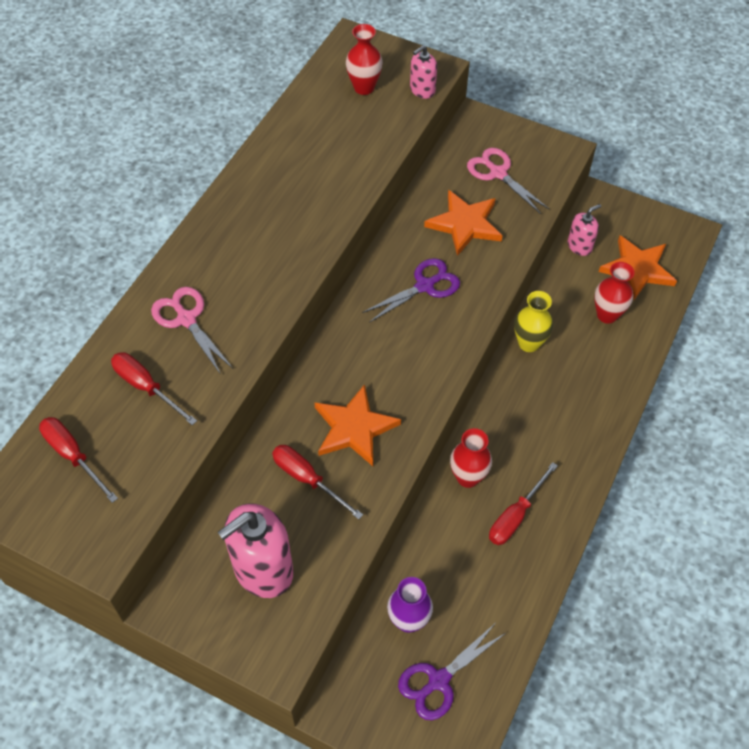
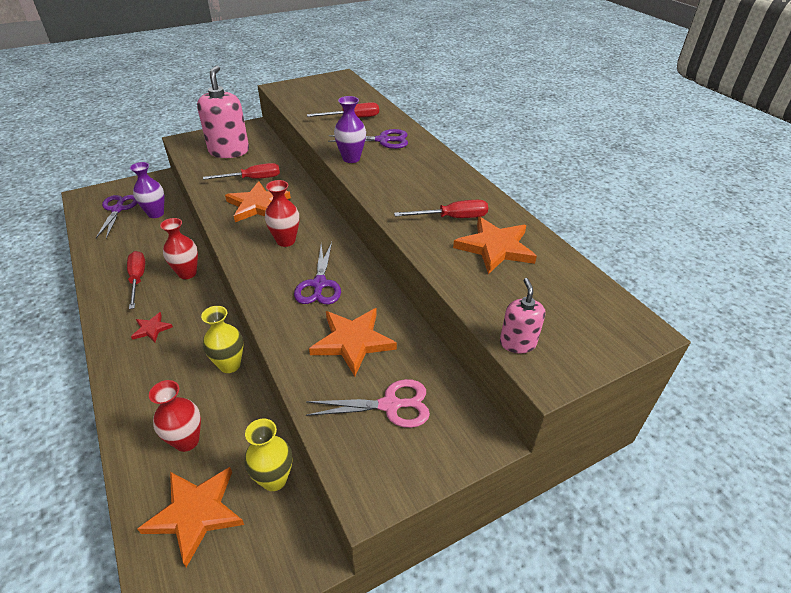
camera: 125 degrees right, 15 degrees down
(73, 456) = (339, 94): red screwdriver -> red screwdriver (452, 218)
(186, 319) = (383, 140): pink scissors -> purple scissors
(254, 322) = (351, 158): none -> purple vase
(323, 140) = (495, 247): none -> orange star
(364, 88) = (551, 302): red vase -> red vase (286, 241)
(553, 436) = (152, 329): none -> red star
(579, 246) = (274, 479): pink soap dispenser -> yellow vase

